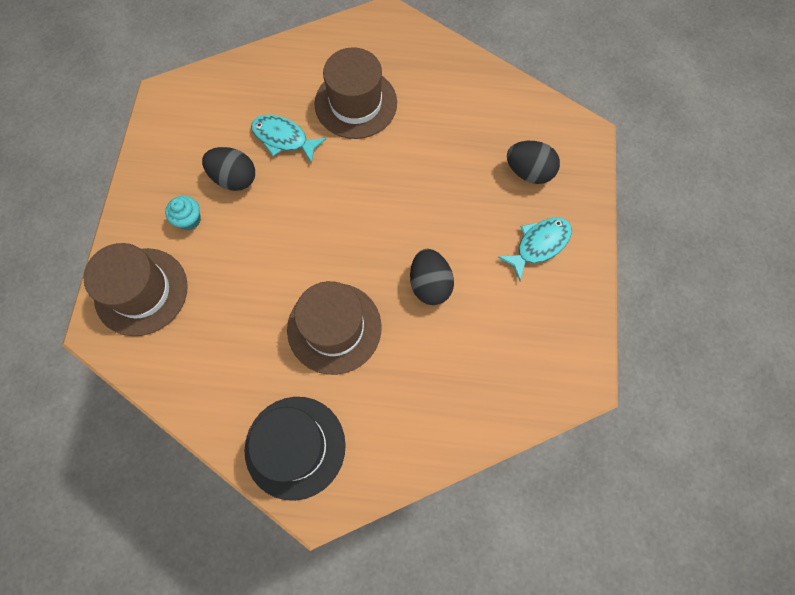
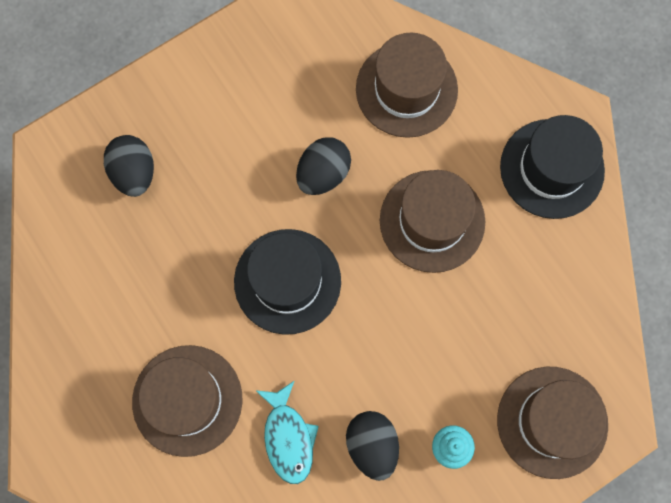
camera: 130 degrees left, 5 degrees up
(376, 207) = (287, 281): none -> black hat
(445, 393) = (406, 89): none -> brown hat
(539, 245) = (206, 111): turquoise fish -> none

